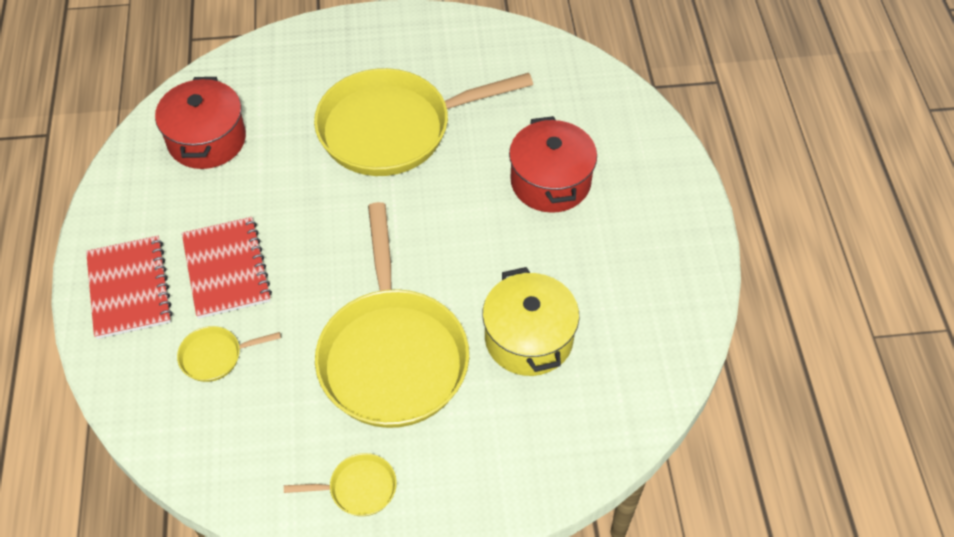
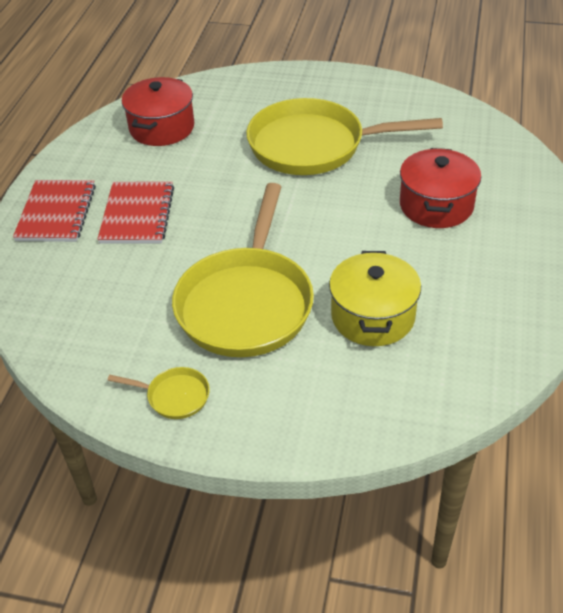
camera: 20 degrees right, 10 degrees down
(215, 356) = (100, 272): yellow pan -> none

